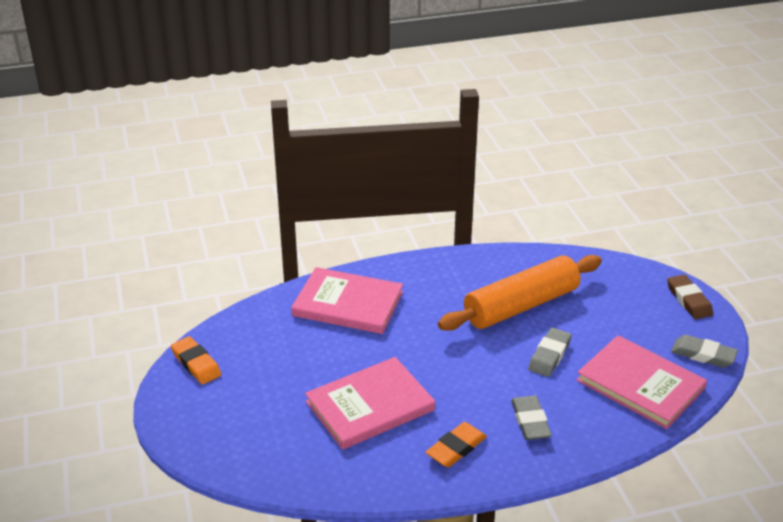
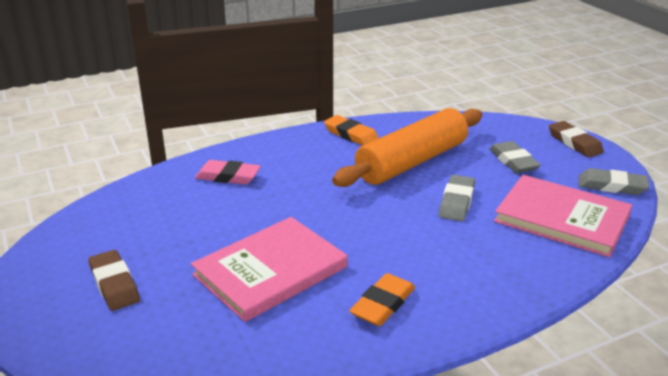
camera: 10 degrees left, 5 degrees down
(196, 364) = (55, 249): orange eraser -> orange eraser (351, 135)
(243, 402) = (114, 284): none -> brown eraser
(348, 304) = (228, 176): pink book -> pink eraser
(530, 421) = (459, 266): grey eraser -> grey eraser (513, 161)

